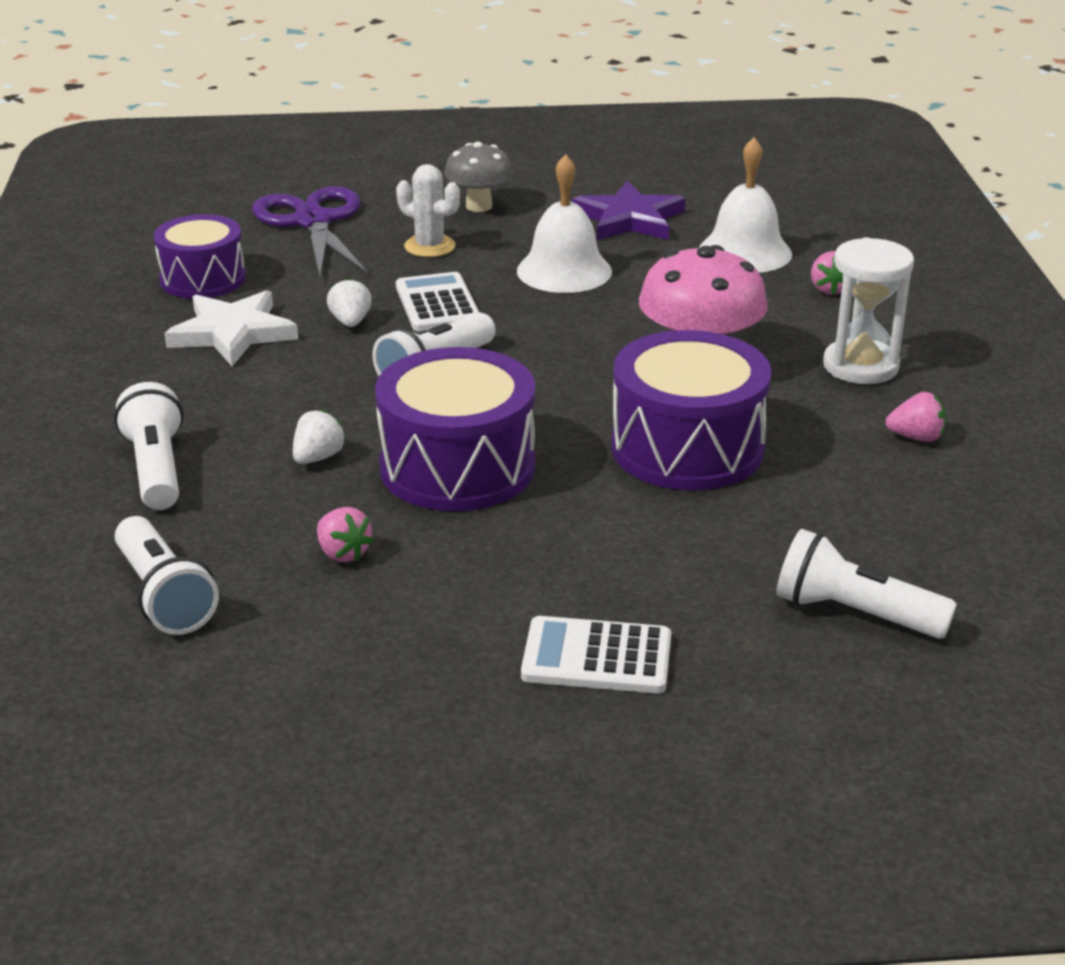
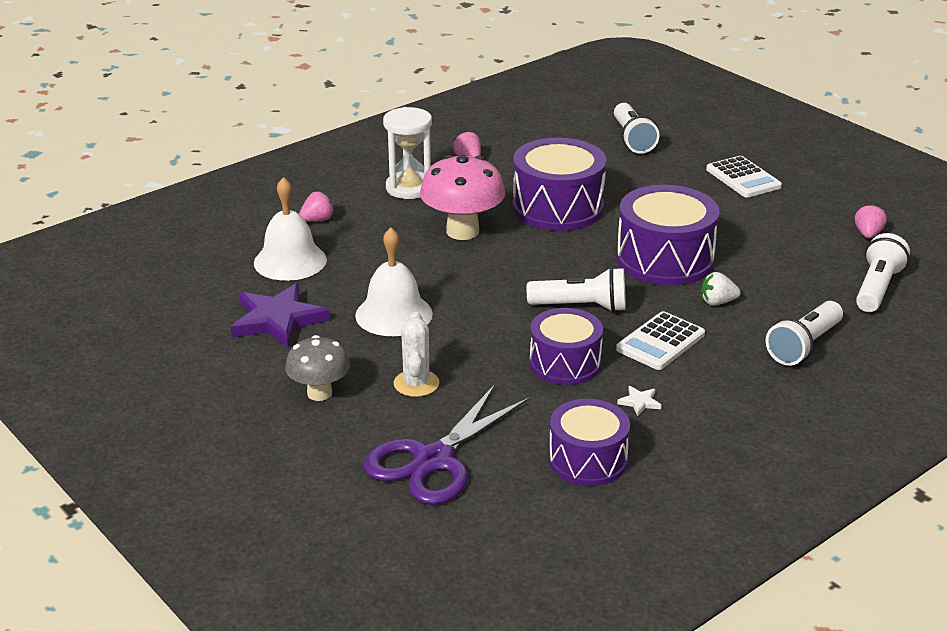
camera: 125 degrees left, 0 degrees up
(232, 333) = (639, 402): white star -> white star, size x0.41
(343, 553) = (775, 259): pink strawberry -> pink strawberry (868, 234)
(350, 322) = (565, 363): white strawberry -> purple drum
(437, 304) = (499, 342): white calculator -> white calculator (660, 342)

